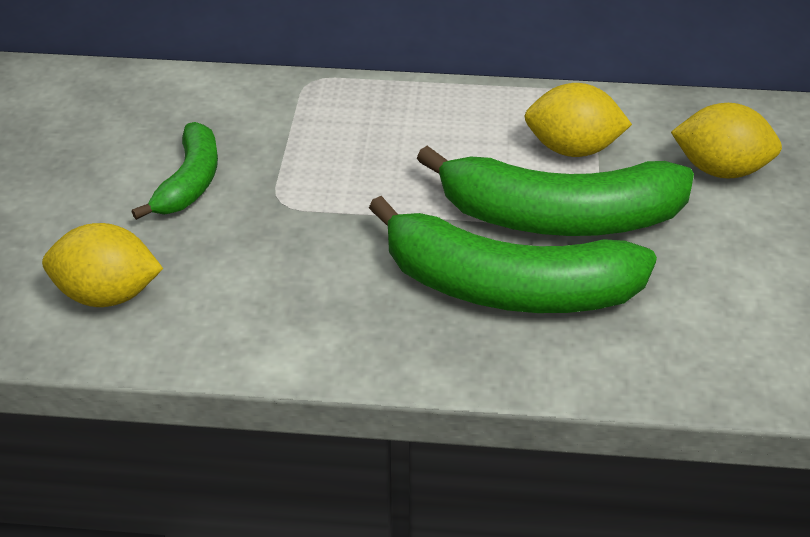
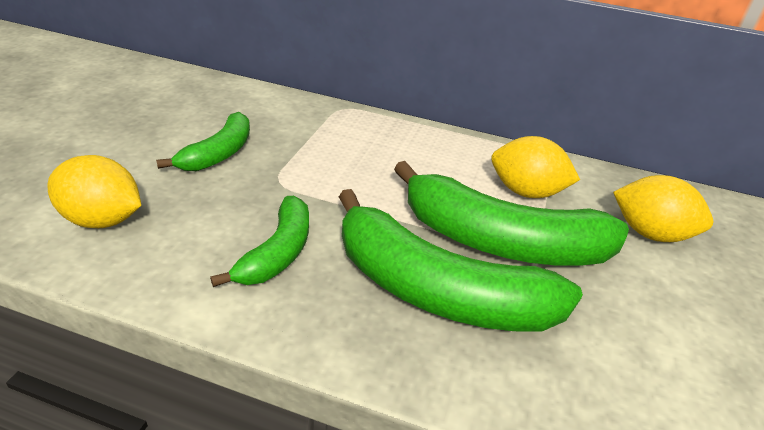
camera: 10 degrees right, 5 degrees down
(322, 286) = (278, 253): none -> green banana

